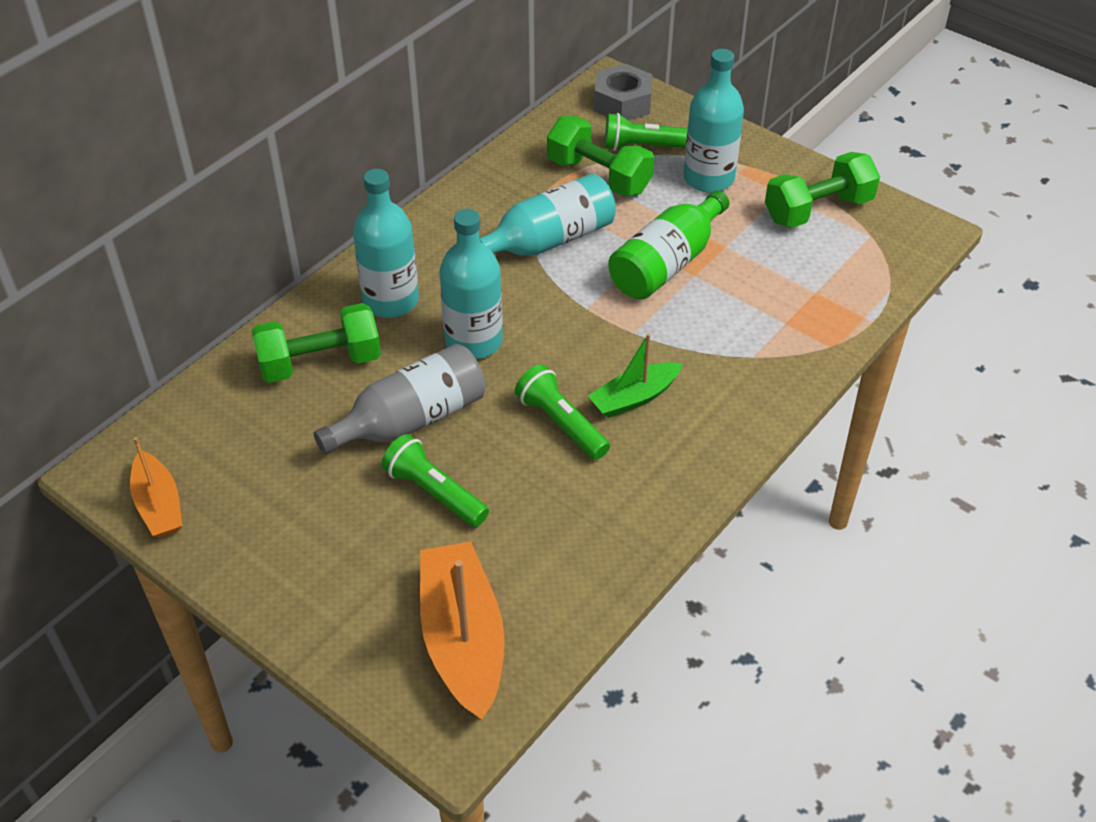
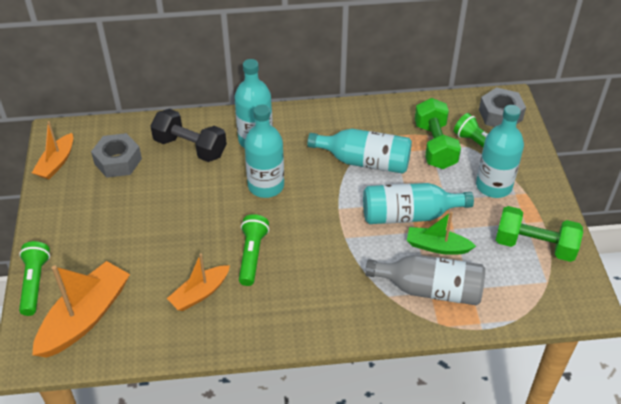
camera: 45 degrees right, 0 degrees up
(245, 443) = (118, 161): none -> grey nut
(320, 363) = (190, 147): green dumbbell -> black dumbbell
(411, 420) = (192, 202): grey bottle -> grey bottle (430, 289)
(434, 492) = (159, 243): green flashlight -> green flashlight (35, 283)
(559, 506) = (200, 293): none -> orange boat
(634, 398) = (301, 270): green boat -> green boat (437, 246)
(666, 263) = (409, 215): green bottle -> turquoise bottle

